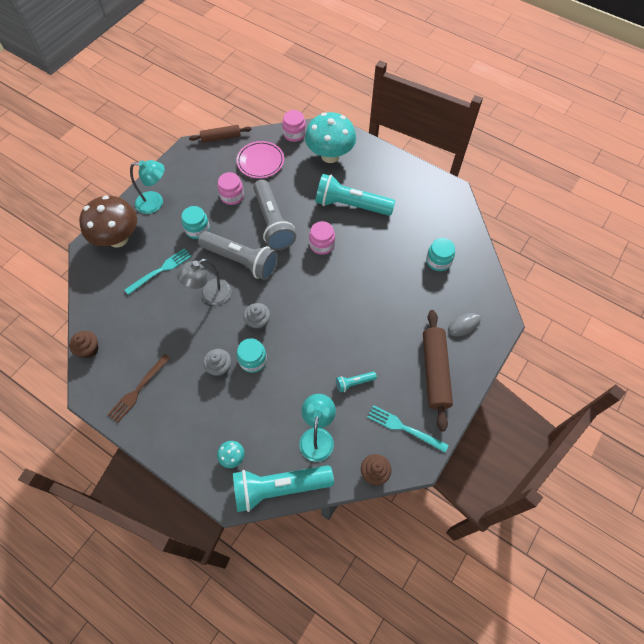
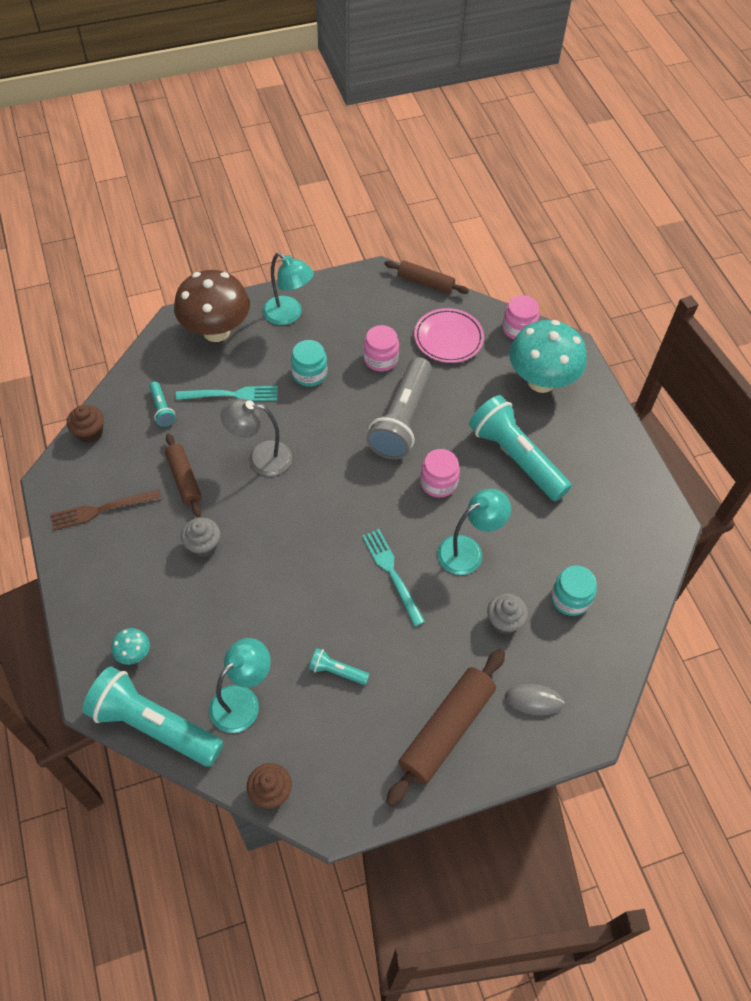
camera: 35 degrees right, 5 degrees down
(124, 306) = (162, 409): none -> turquoise flashlight
(174, 337) = (184, 479): none -> brown rolling pin
(241, 260) = (328, 440): grey flashlight -> none
(253, 360) = (245, 563): turquoise jar -> none
(258, 322) = (288, 523): grey cupcake -> grey cupcake (504, 621)
(368, 270) = (468, 550): none -> turquoise lamp
(404, 428) = (350, 767): turquoise fork -> turquoise fork (392, 573)

